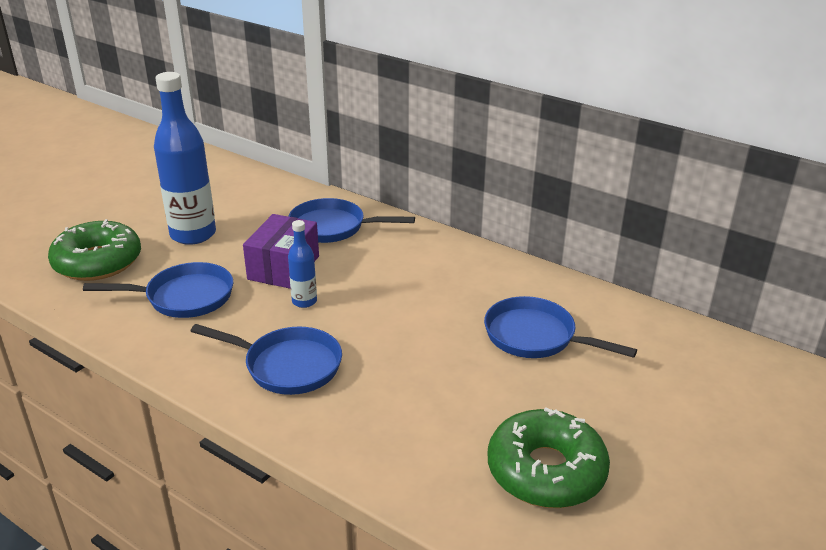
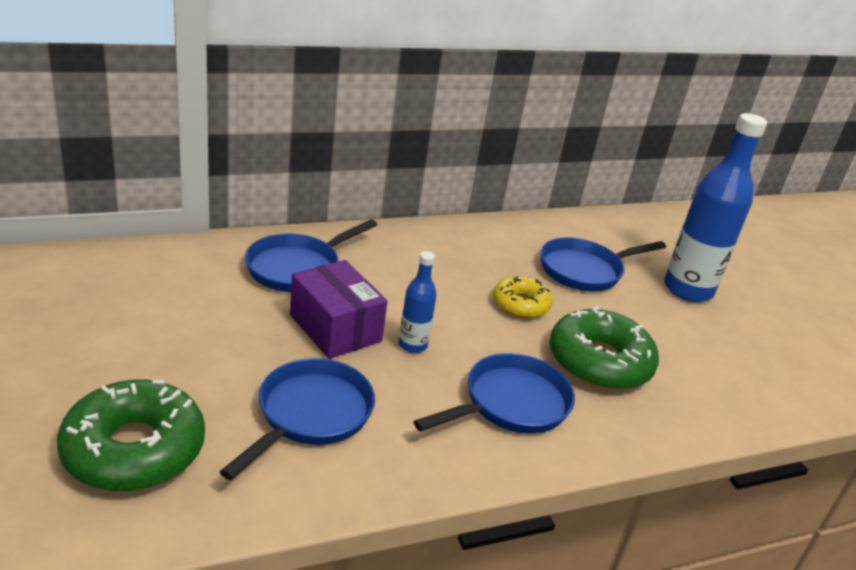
camera: 60 degrees left, 0 degrees up
(193, 234) = (179, 352): blue bottle -> blue bottle (688, 290)
(426, 325) = (520, 304): none -> yellow donut
(546, 471) = (743, 350): green donut -> green donut (599, 362)

